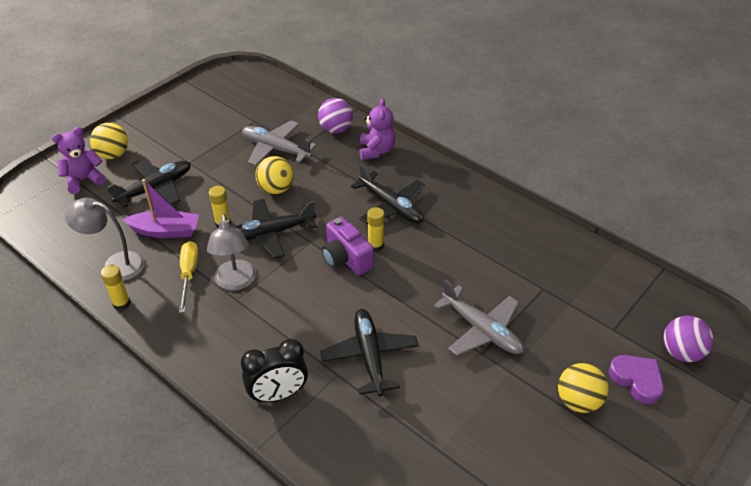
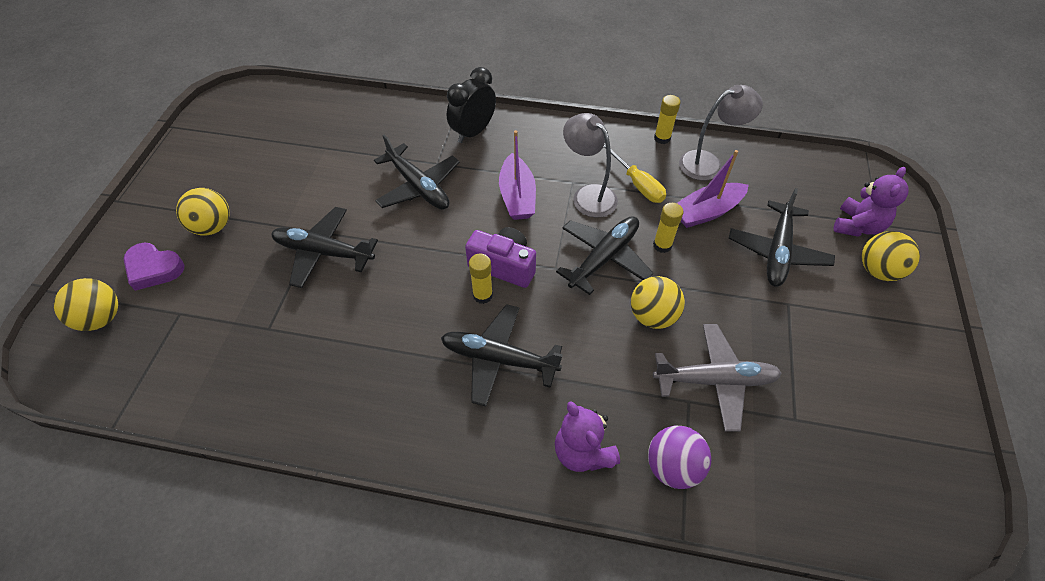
camera: 150 degrees right, 10 degrees up
(292, 307) = (517, 196): none -> purple boat
(481, 330) = (323, 252): grey plane -> black plane
(681, 352) = (101, 318): purple ball -> yellow ball

